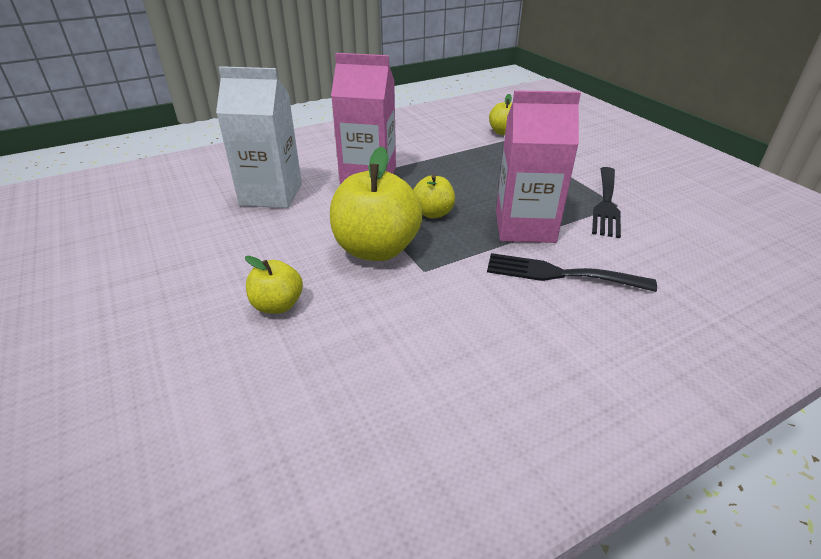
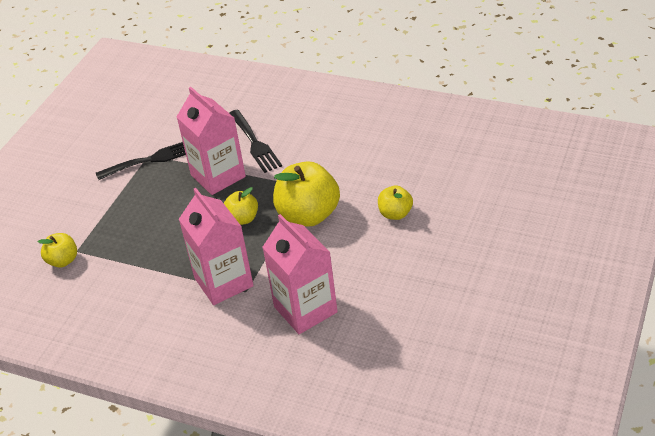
camera: 125 degrees left, 5 degrees up
(271, 194) = (305, 309): white carton -> pink carton

